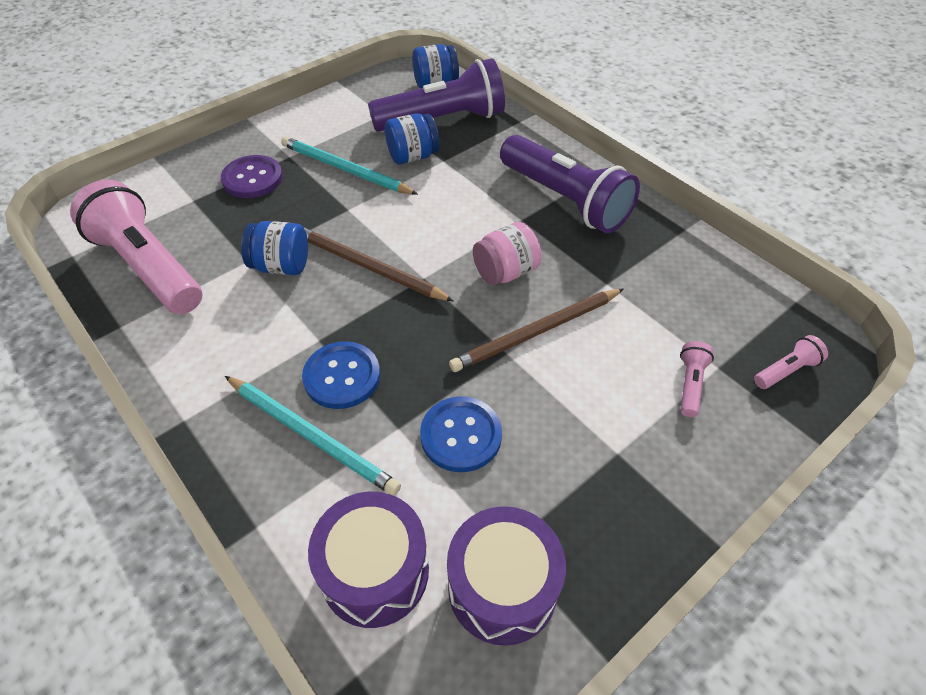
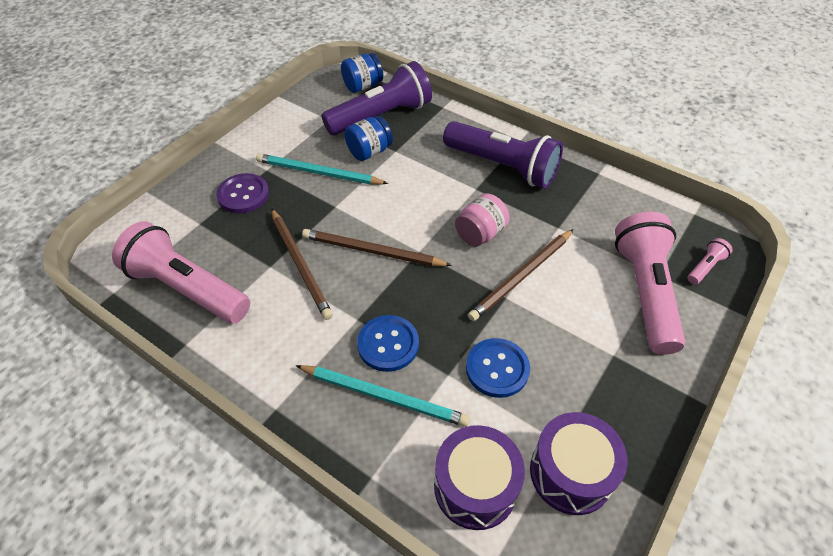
camera: 15 degrees left, 0 degrees up
(281, 266) = (300, 265): blue jar -> brown pencil
(690, 384) = (644, 292): pink flashlight -> pink flashlight, size x2.43

